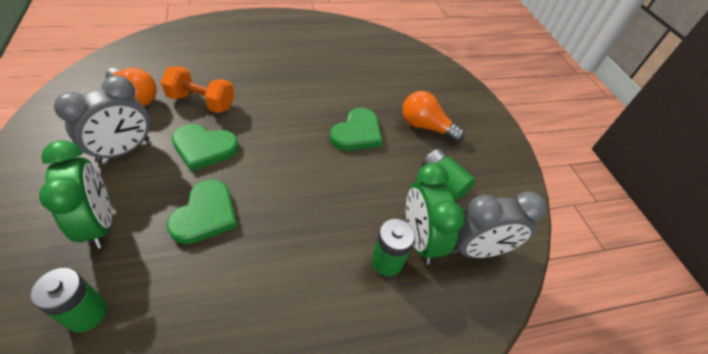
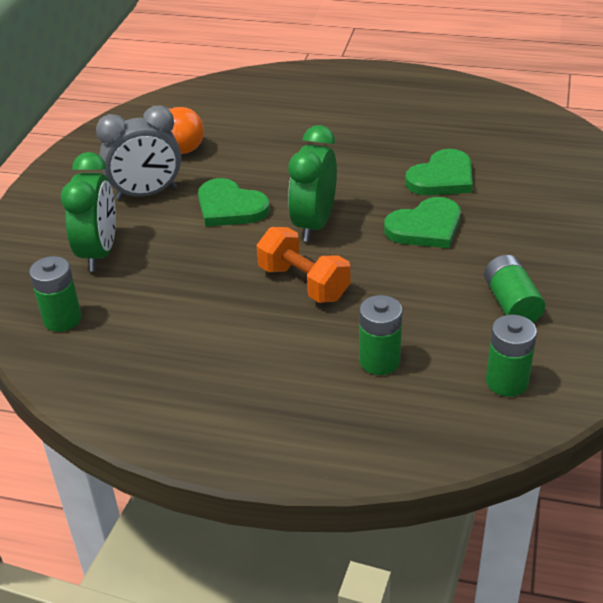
camera: 35 degrees right, 10 degrees down
(201, 102) = (249, 160): orange dumbbell -> orange dumbbell (303, 283)
(205, 214) = (202, 269): green heart -> green heart (442, 178)
(419, 239) = (435, 352): green clock -> green clock (314, 224)
(425, 127) = (530, 239): orange light bulb -> none
(477, 250) = (506, 382): grey clock -> green battery

